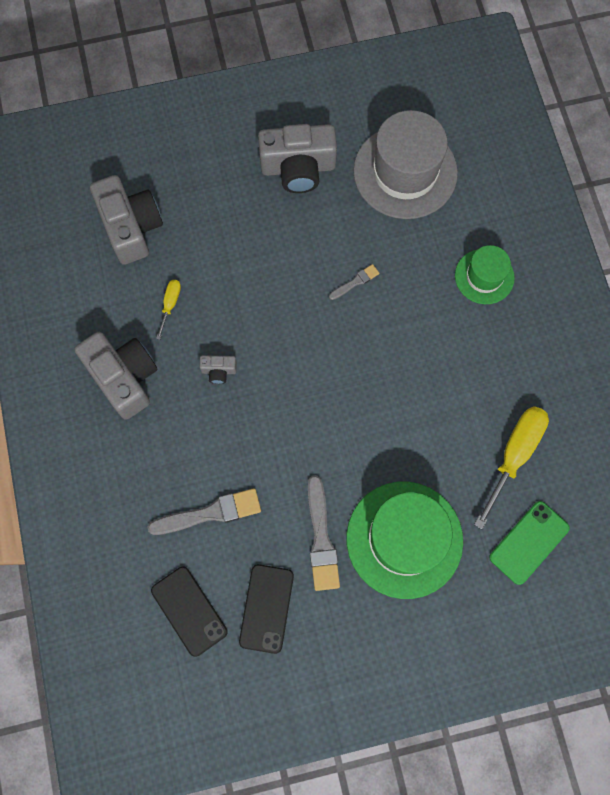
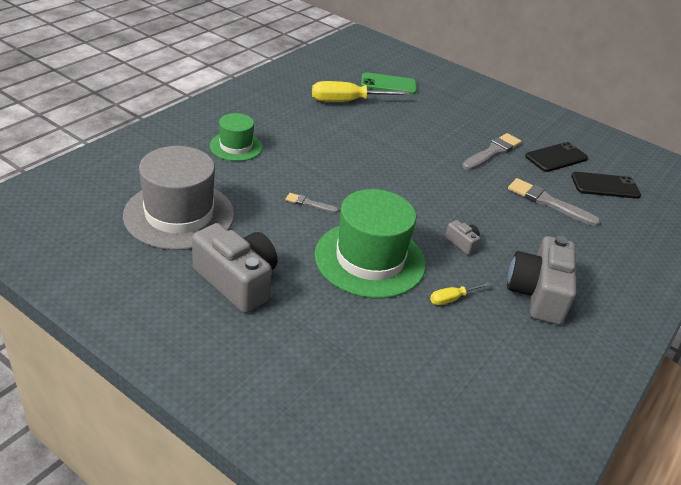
camera: 135 degrees left, 35 degrees down
(131, 227) = (420, 369): grey camera -> none
(189, 611) = (605, 186): black phone -> black phone turned 75 degrees clockwise
(404, 539) = (447, 123): green hat -> green hat (370, 259)

